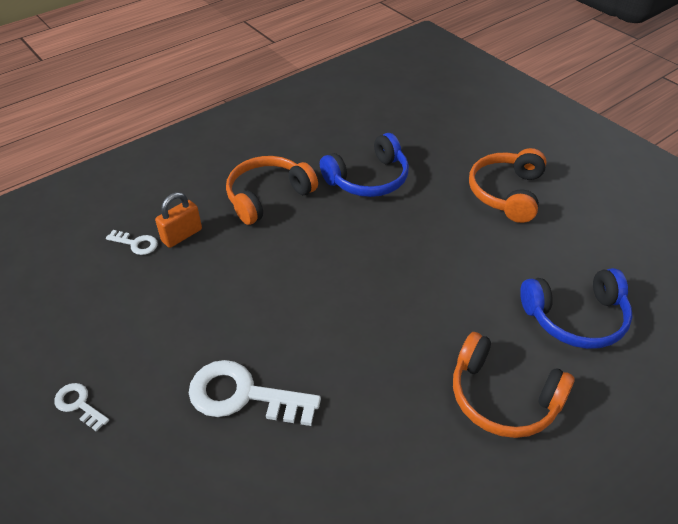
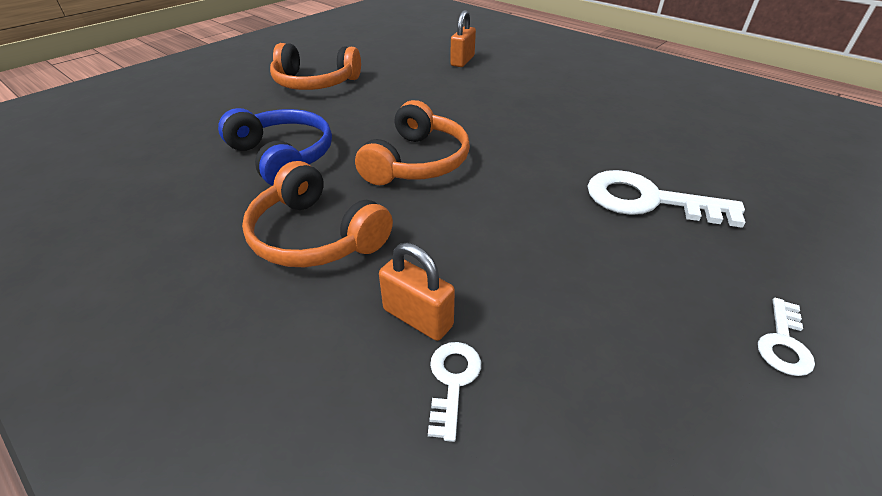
camera: 100 degrees left, 5 degrees down
(243, 395) = (648, 200): white key -> white key turned 105 degrees clockwise
(502, 397) = (552, 84): orange headphones -> orange headphones (417, 162)
(575, 318) = (462, 61): blue headphones -> orange padlock

